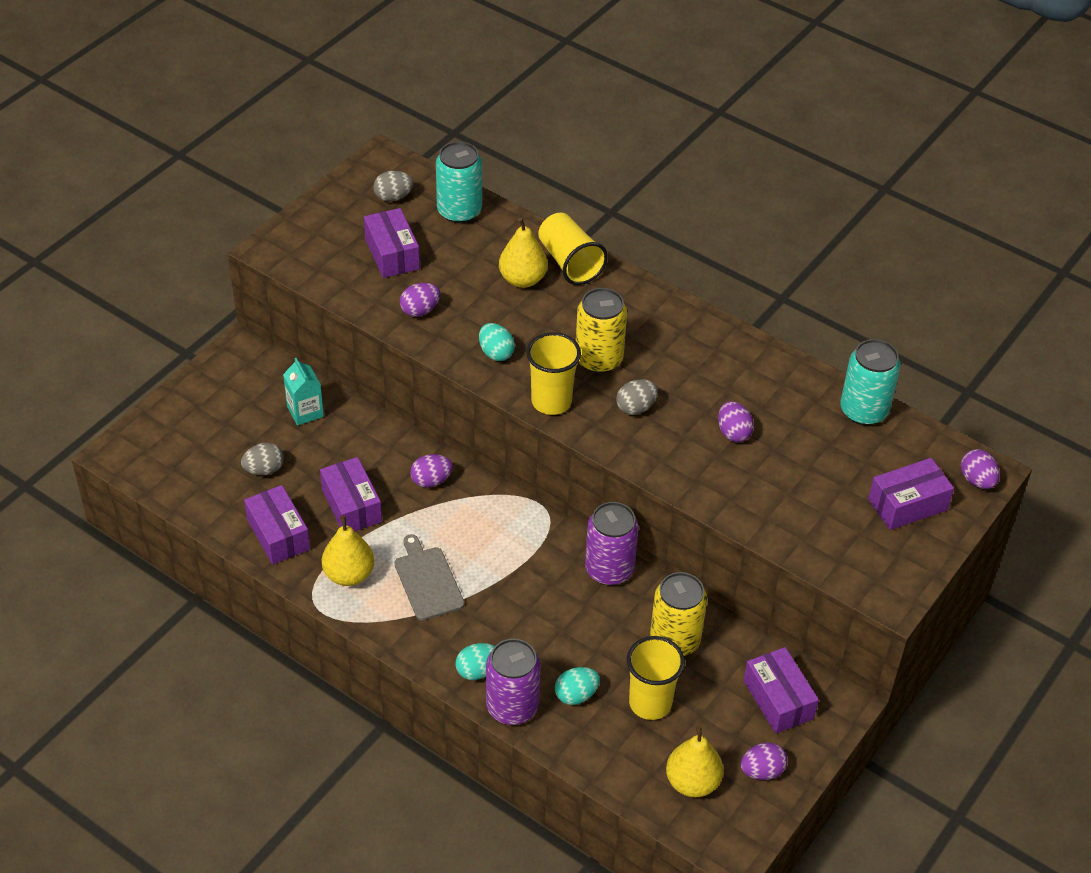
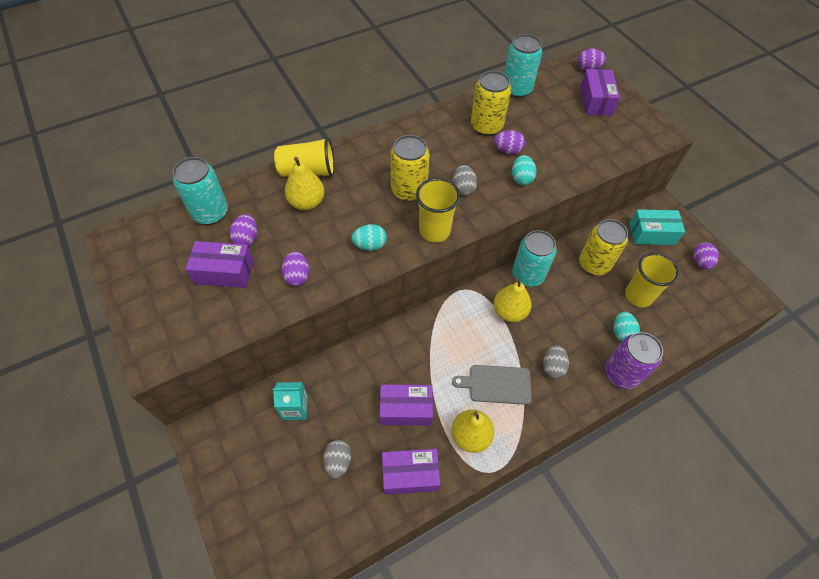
camera: 65 degrees left, 10 degrees up
(393, 197) = (162, 248): grey egg -> grey egg (552, 367)
(431, 480) = (407, 347): purple egg -> purple egg (246, 238)
(477, 671) = (585, 383): turquoise egg -> turquoise egg (521, 178)
(609, 569) = (527, 275): purple can -> turquoise can
(692, 782) = (702, 298): yellow pear -> yellow pear (509, 312)
(763, 399) = (486, 126): none -> yellow can
(778, 699) = (652, 234): purple box -> turquoise box

